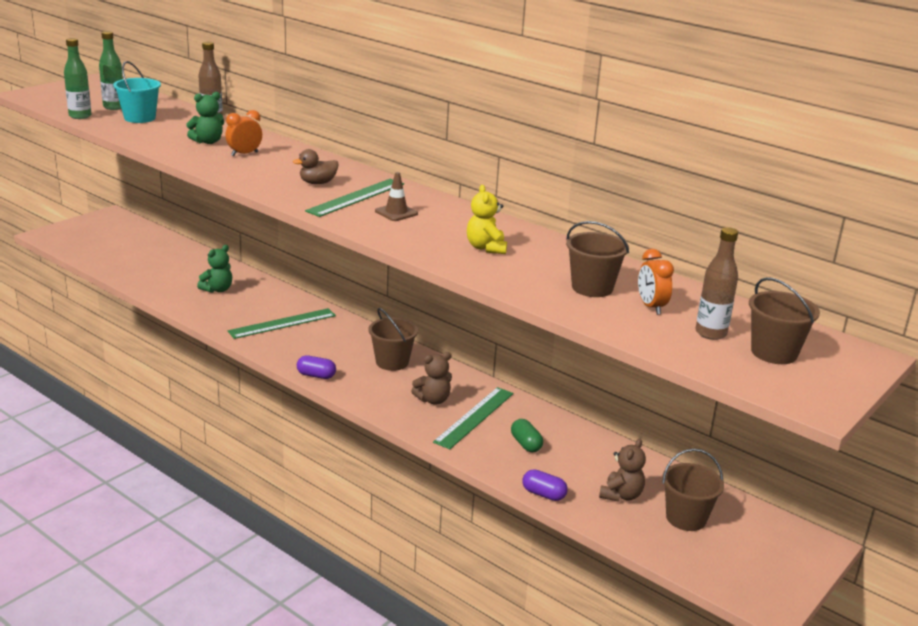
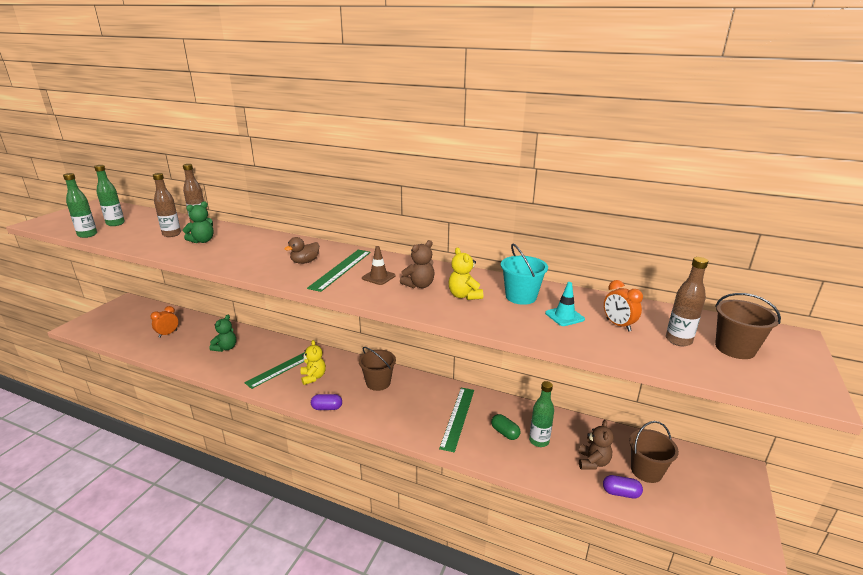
camera: 15 degrees left, 0 degrees up
(140, 118) = (139, 229): turquoise bucket -> turquoise bucket (521, 297)
(175, 129) = (171, 234): none -> brown bottle
(244, 154) = (236, 247): orange clock -> orange clock (168, 334)
(313, 341) = (313, 377): none -> yellow teddy bear
(433, 400) = (421, 409): brown teddy bear -> brown teddy bear (419, 285)
(543, 494) = (541, 477): purple capsule -> purple capsule (621, 493)
(565, 461) = (539, 441): none -> green bottle
(592, 288) = (564, 316): brown bucket -> turquoise traffic cone

